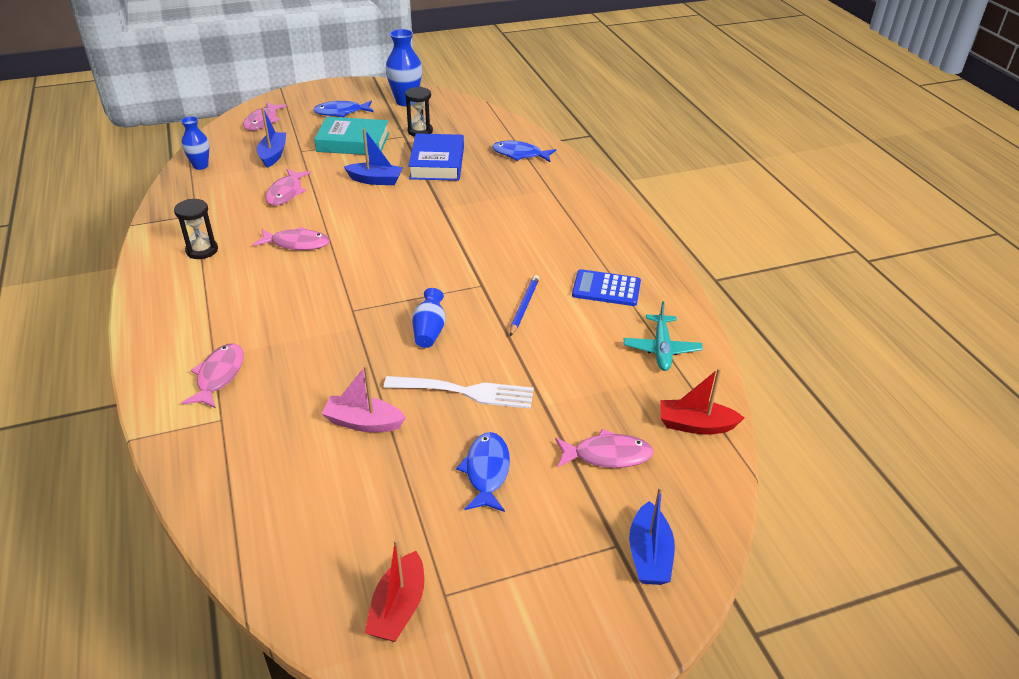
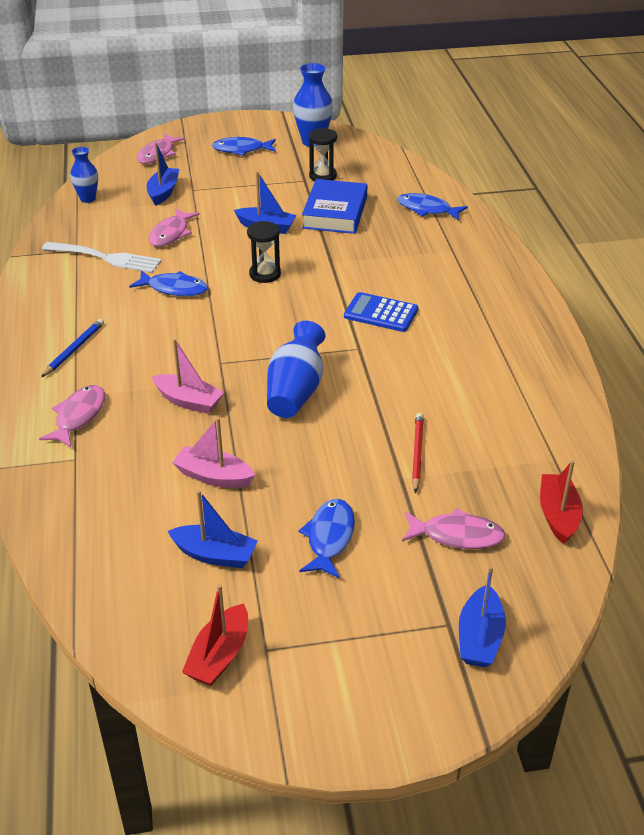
camera: 10 degrees right, 0 degrees up
(202, 250) = (78, 288): black hourglass -> black hourglass (265, 274)
(297, 243) = (174, 288): pink fish -> blue fish
(327, 350) = (188, 401): none -> pink boat
(353, 142) = (249, 184): turquoise book -> none
(377, 502) = (215, 555): none -> blue boat
(429, 331) = (296, 391): blue vase -> blue vase, size x1.57
(466, 392) = (322, 457): white fork -> white fork (106, 258)
(524, 306) = (399, 375): blue pencil -> blue pencil (74, 349)
(554, 379) = (417, 453): none -> red pencil
(606, 289) = (492, 364): blue calculator -> blue calculator (381, 313)
(661, 349) = (539, 433): turquoise plane -> none
(695, 425) = (558, 515): red boat -> red boat turned 75 degrees clockwise

